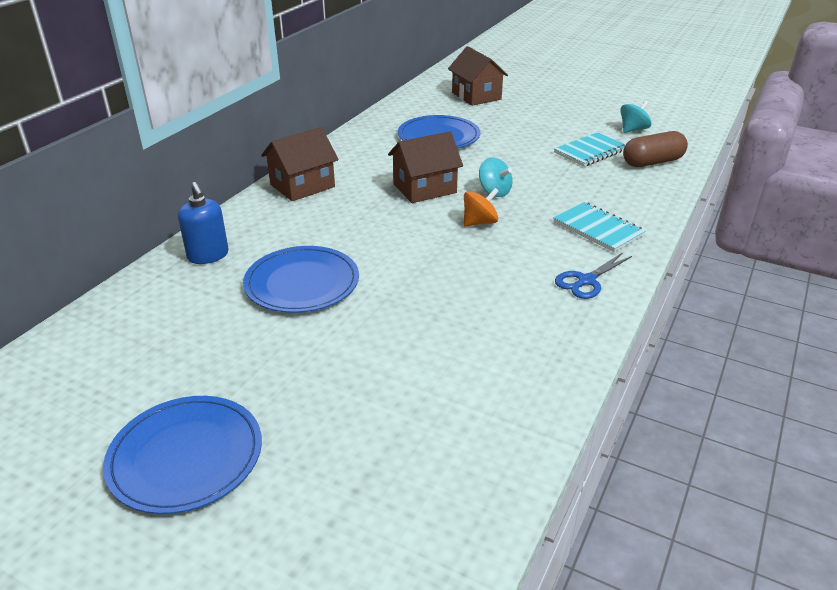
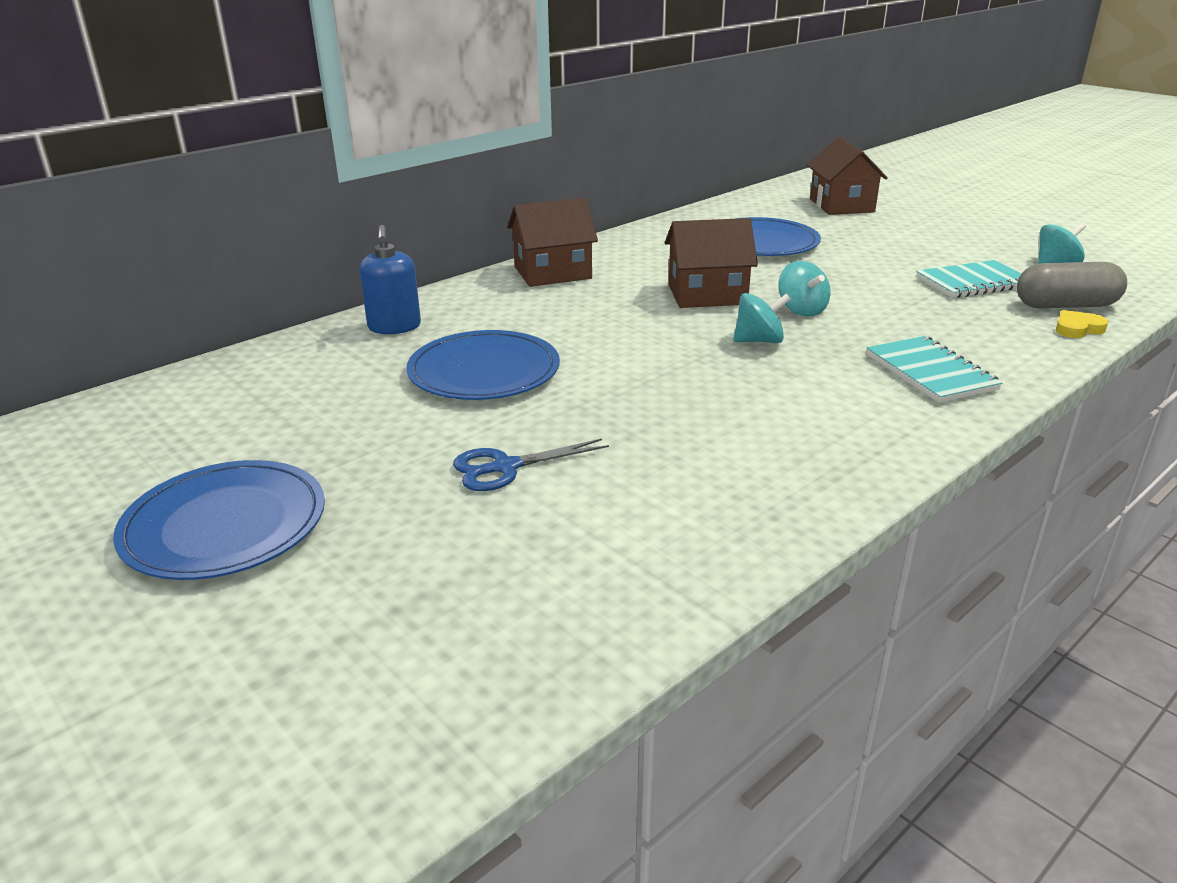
camera: 20 degrees right, 5 degrees down
(479, 222) = (759, 341): orange spinning top -> turquoise spinning top
(586, 281) = (874, 430): blue scissors -> blue scissors (505, 467)
(652, 162) = (1065, 305): brown capsule -> grey capsule
(667, 179) = (1077, 328): none -> yellow heart

